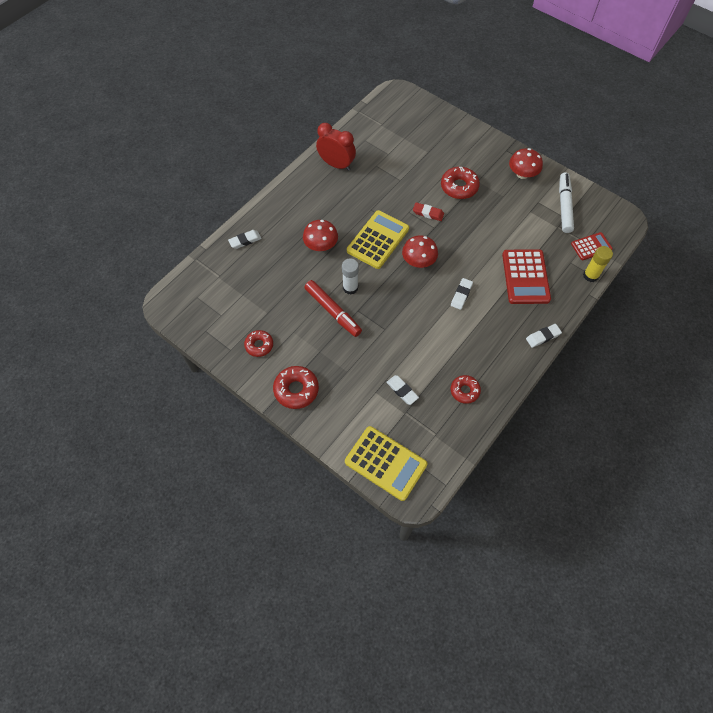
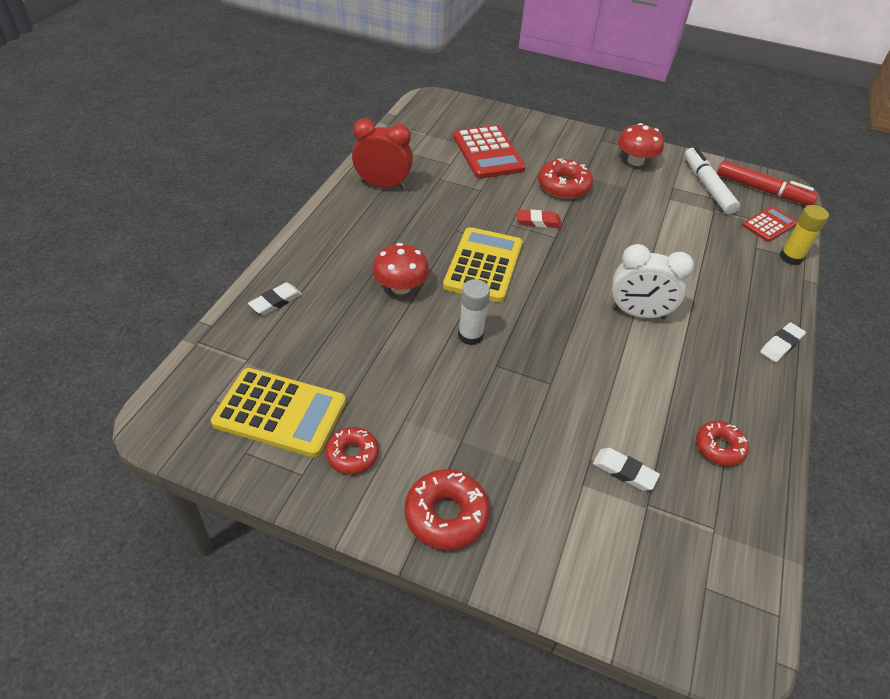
camera: 20 degrees left, 15 degrees down
(332, 311) = (457, 375): red marker -> red marker (762, 190)
(385, 463) = (659, 605): yellow calculator -> yellow calculator (280, 412)
(418, 261) = (555, 281): red mushroom -> none
(461, 295) = (638, 313): white eraser -> white clock
(525, 277) = (711, 274): red calculator -> red calculator (488, 153)

